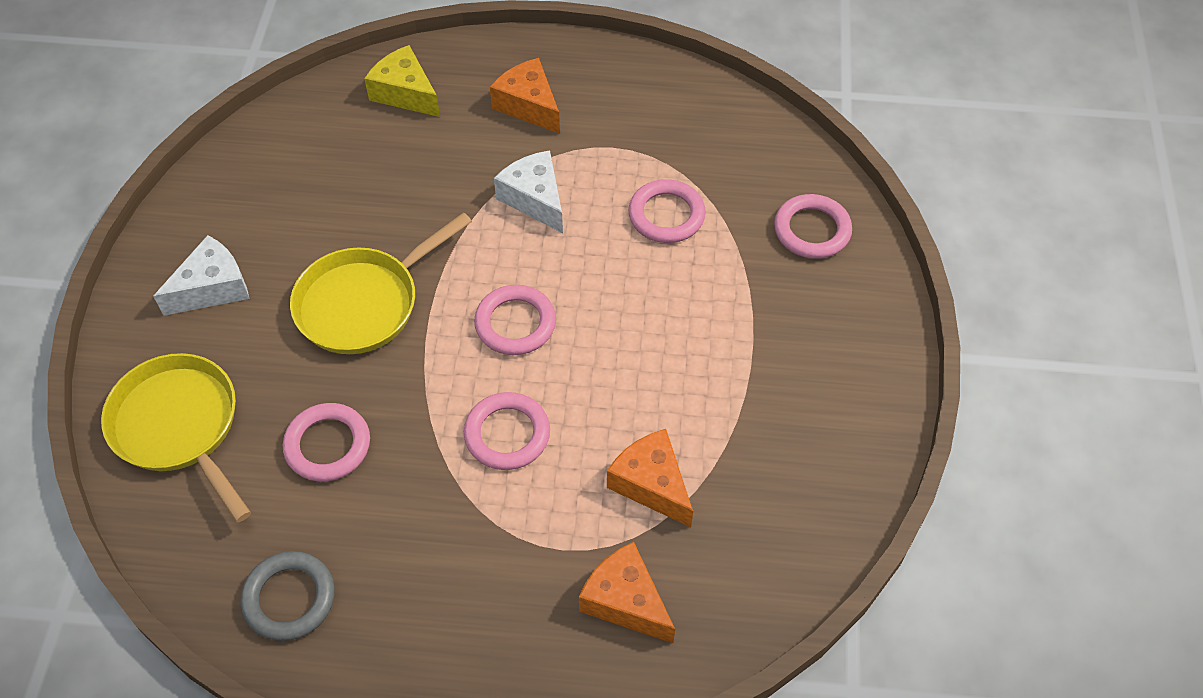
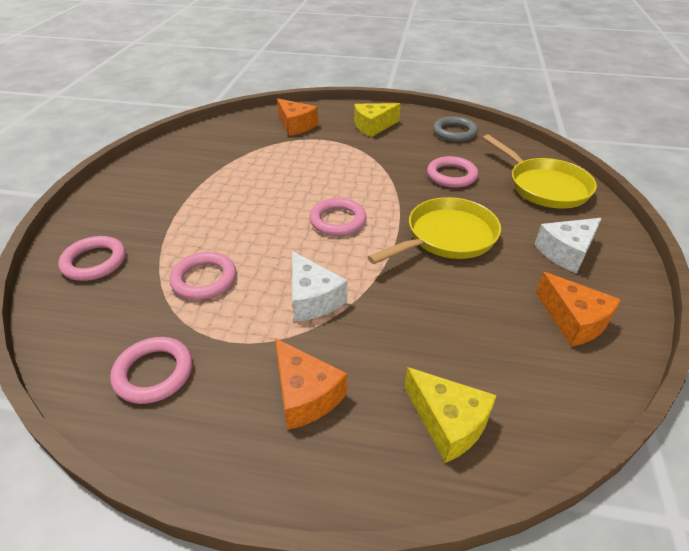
camera: 175 degrees left, 15 degrees down
(459, 610) = (373, 126): none -> yellow cheese
(507, 434) = (347, 174): pink ring -> pink ring (154, 373)
(651, 484) = (271, 155): orange cheese -> orange cheese (573, 320)

